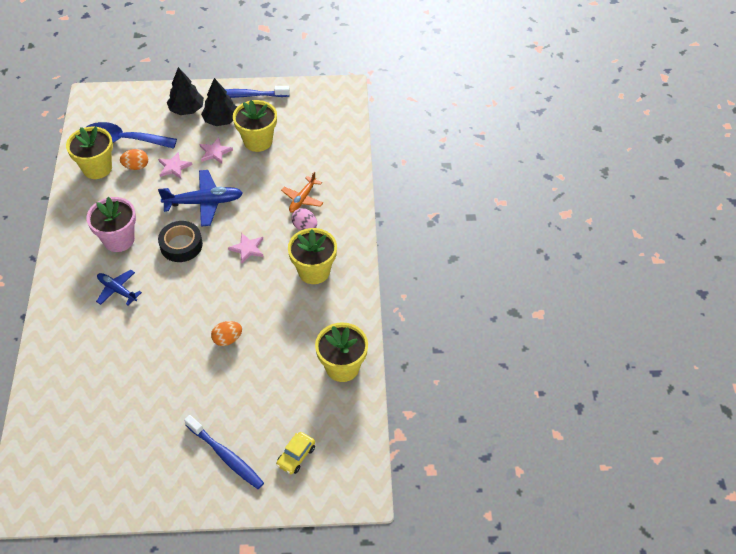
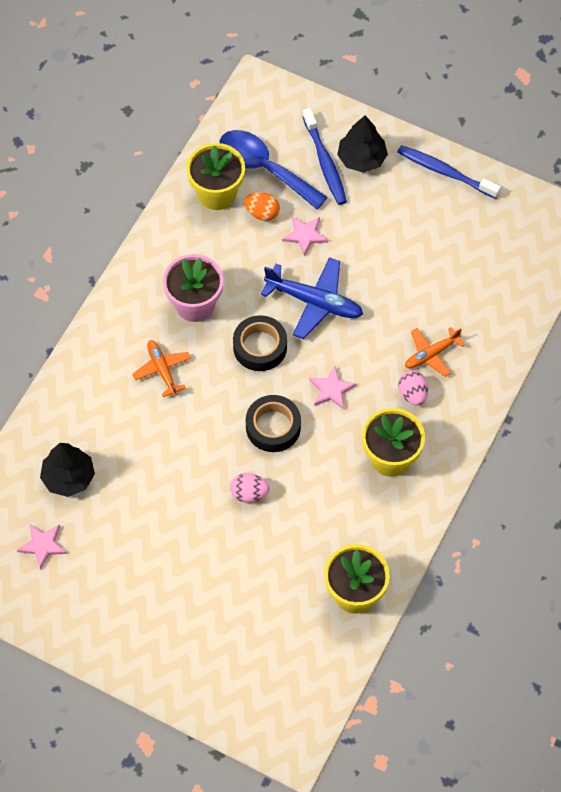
camera: 30 degrees right, 10 degrees up
(117, 290) = (162, 370): blue plane -> orange plane
(215, 152) = (363, 237): pink star -> pink star (42, 545)
(220, 289) = (273, 427): none -> black tape
(221, 120) = (395, 194): black tree -> black tree (68, 477)
(226, 456) = (177, 629): blue toothbrush -> blue toothbrush (325, 162)
(227, 339) = (249, 493): orange egg -> pink egg
(258, 141) = (422, 246): yellow flower pot -> none
(296, 456) = (248, 669): yellow car -> none

